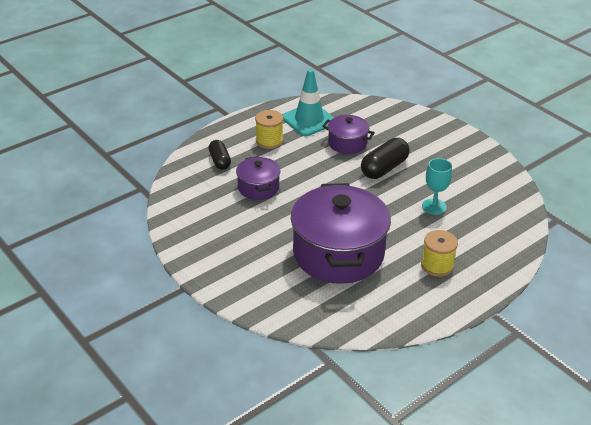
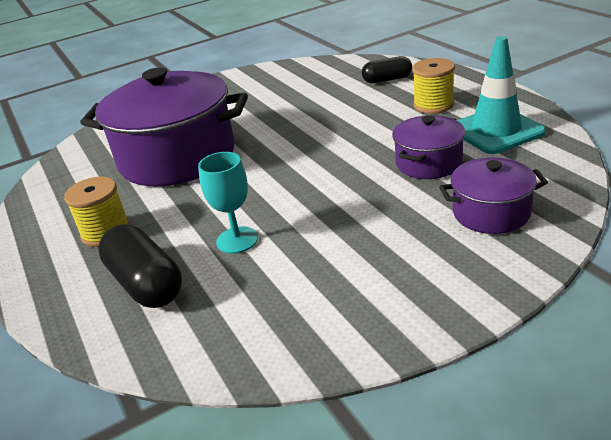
camera: 105 degrees right, 5 degrees down
(258, 188) = (326, 104): purple pot -> purple pot (491, 213)
(384, 168) = (354, 195): black capsule -> black capsule (146, 283)

